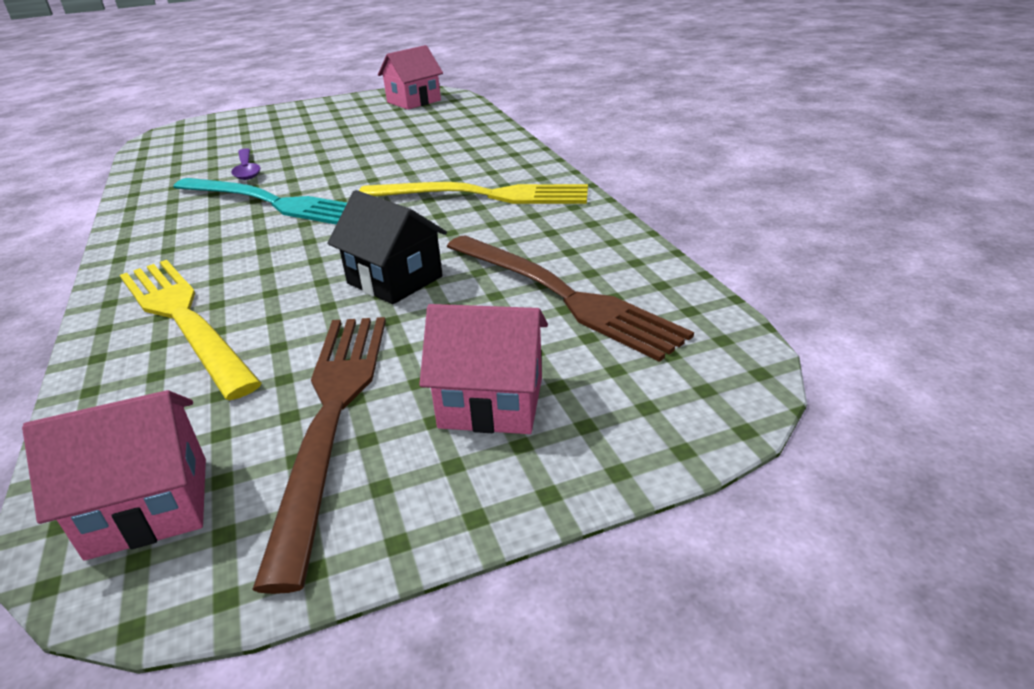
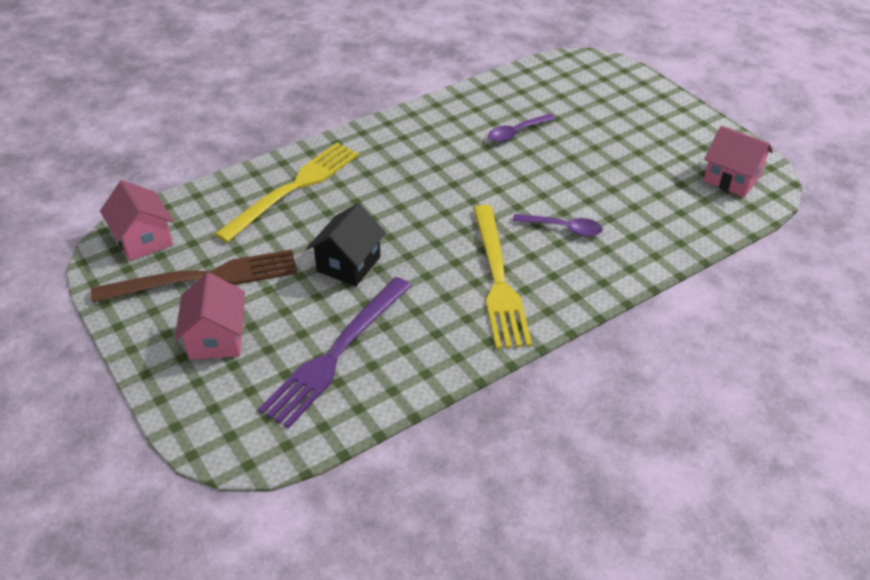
camera: 75 degrees right, 10 degrees up
(270, 202) = (458, 166): turquoise fork -> none
(425, 162) = (563, 228): none -> purple spoon
(562, 295) = (336, 353): brown fork -> purple fork

